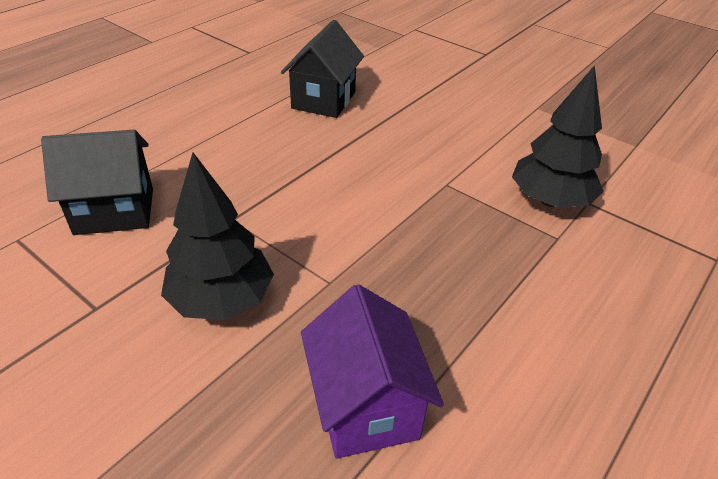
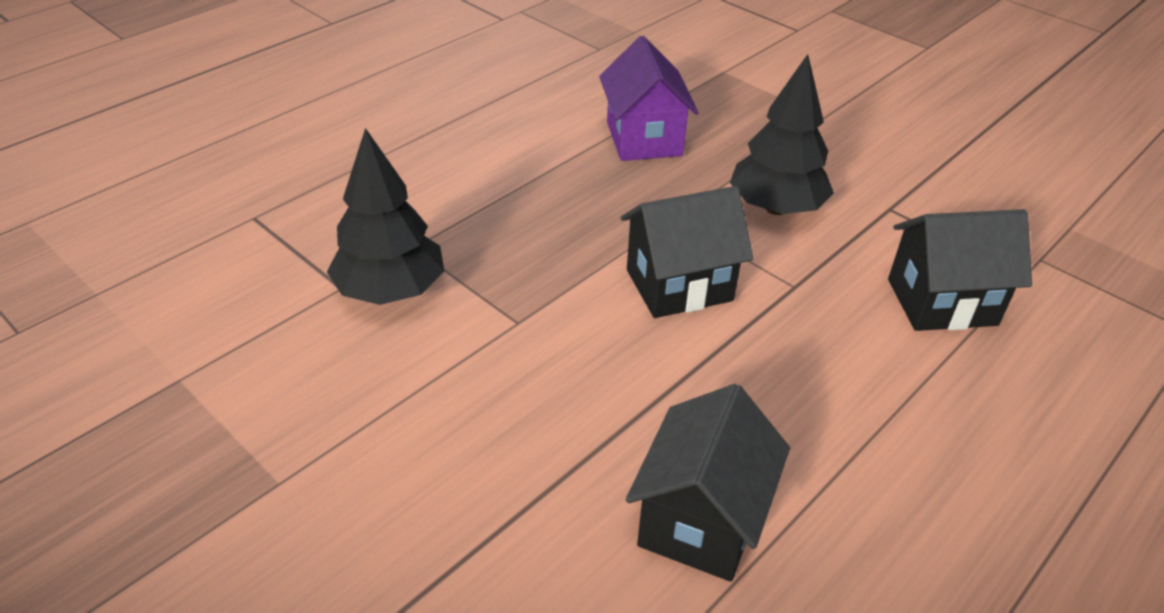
camera: 175 degrees left, 0 degrees up
(328, 215) = (679, 285): none -> black house

